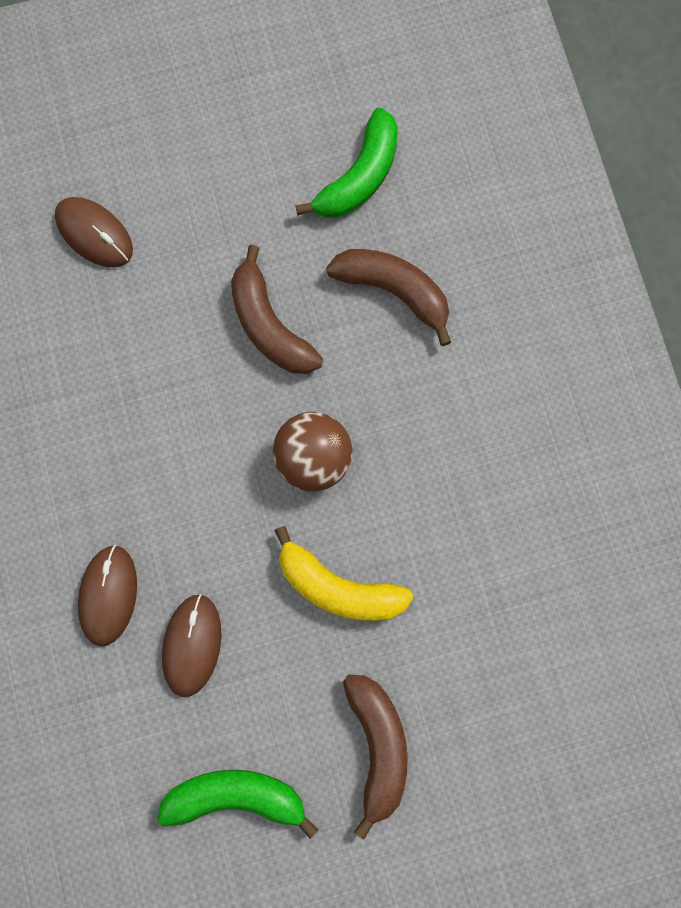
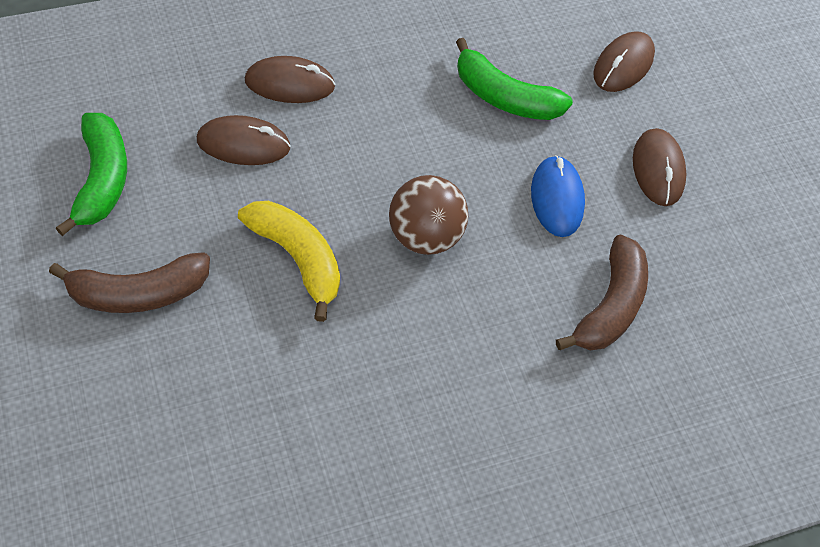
camera: 80 degrees right, 20 degrees down
(235, 221) = (658, 169): none -> brown mouse
(269, 325) = (557, 198): brown banana -> blue mouse
(338, 587) = (297, 259): yellow banana -> yellow banana turned 120 degrees clockwise
(359, 177) = (729, 274): green banana -> green banana (504, 97)

